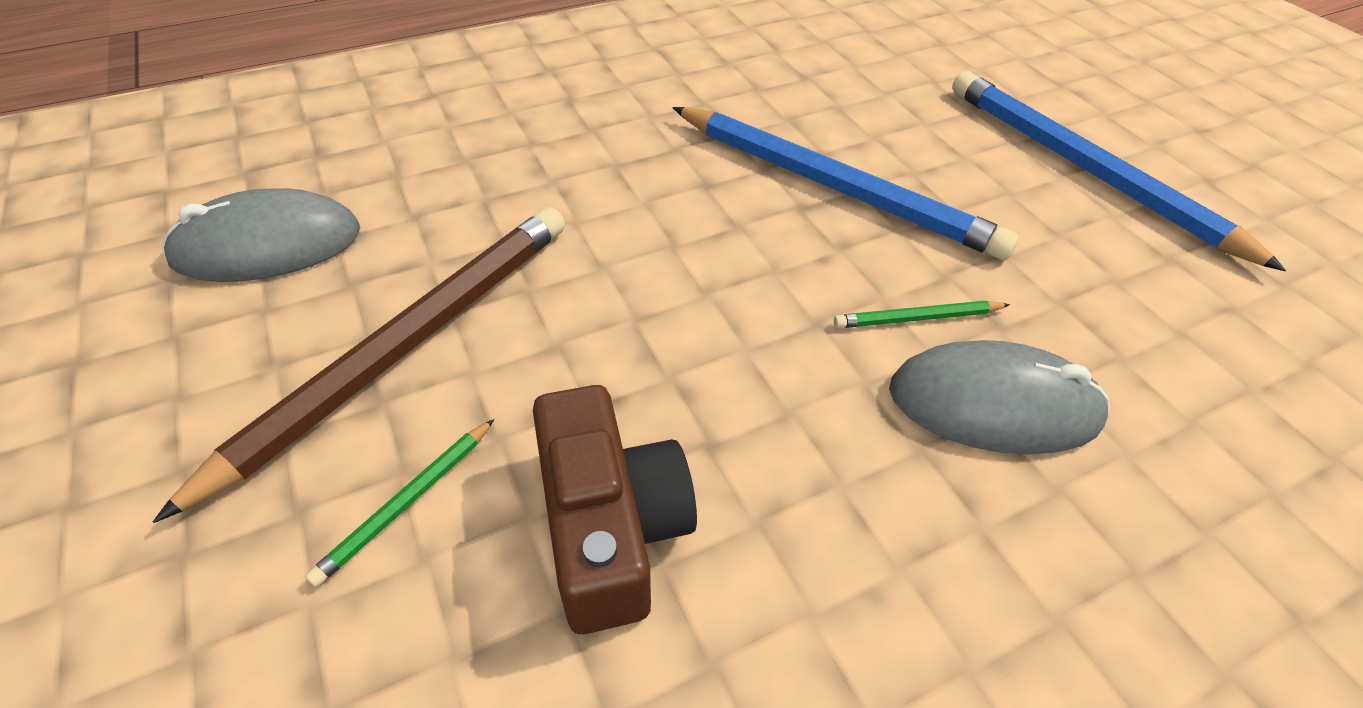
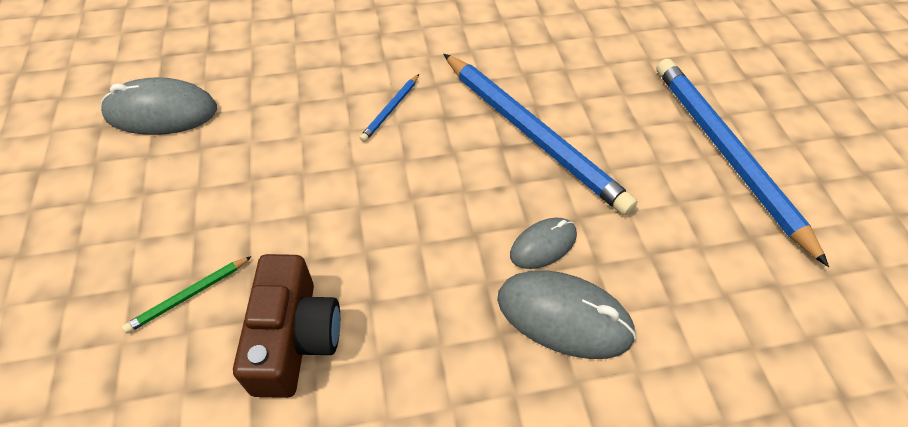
camera: 15 degrees right, 5 degrees up
(405, 347) = (218, 197): brown pencil -> none
(625, 187) = (390, 109): none -> blue pencil
(917, 318) = (543, 245): green pencil -> grey mouse

